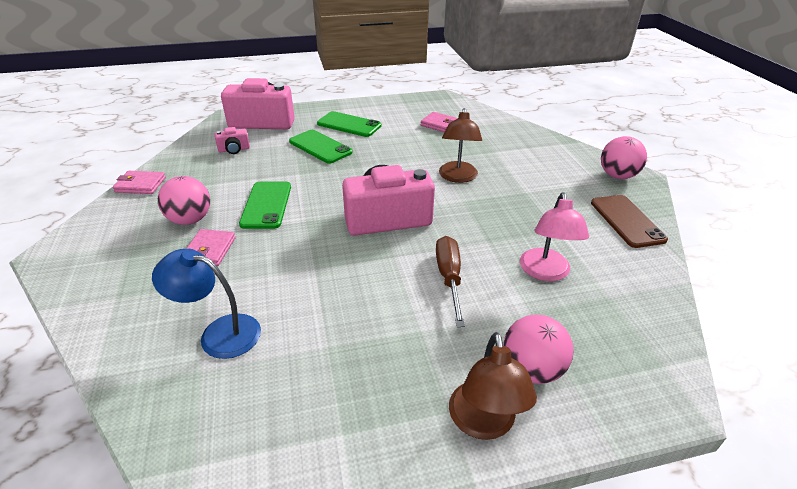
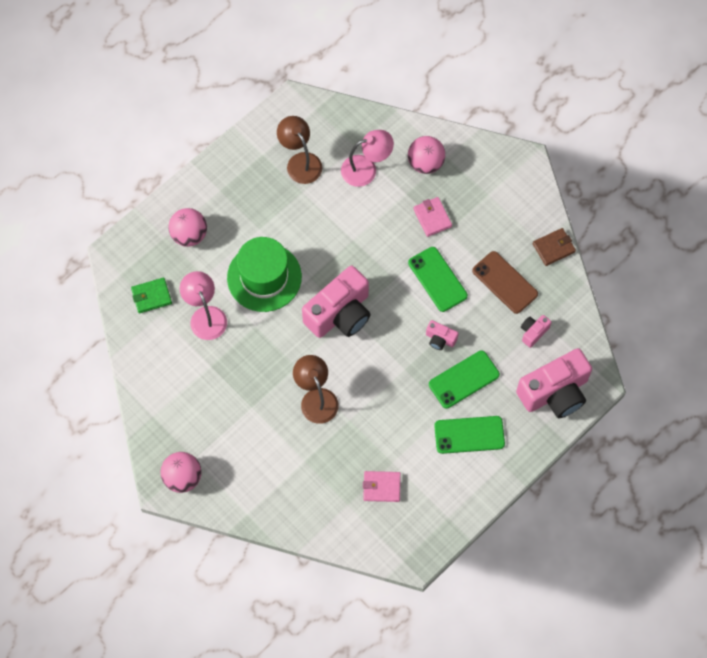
camera: 150 degrees right, 30 degrees up
(140, 185) = (553, 248): pink wallet -> brown wallet
(190, 220) = (475, 235): pink ball -> pink ball (425, 163)
(219, 333) = (366, 169): blue lamp -> pink lamp
(312, 171) = (440, 339): none -> pink camera
(320, 147) = (464, 379): green phone -> green phone turned 45 degrees counterclockwise
(449, 278) = (264, 277): brown screwdriver -> green hat
(483, 423) = (201, 192): brown lamp -> brown lamp (300, 162)
(617, 319) = (151, 296): none -> green wallet
(626, 221) = (163, 408): brown phone -> brown phone (505, 282)

